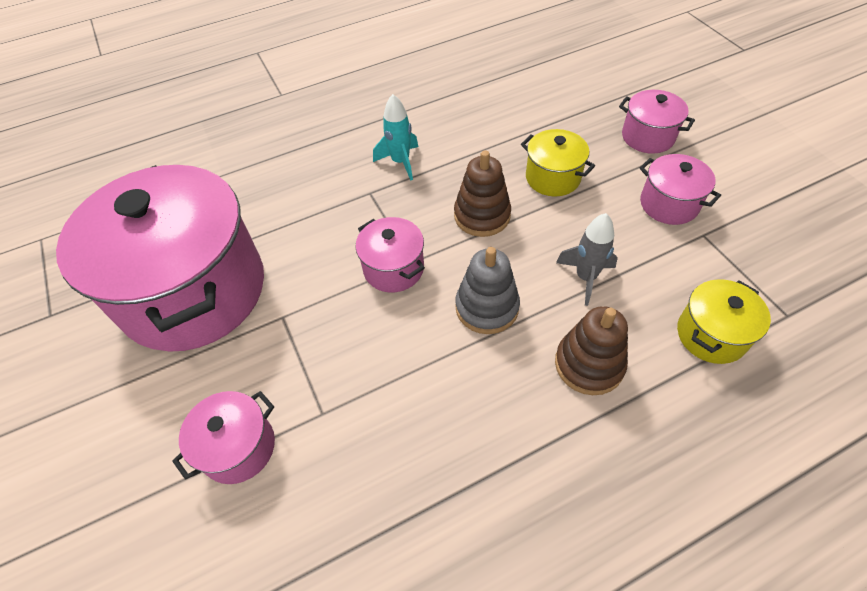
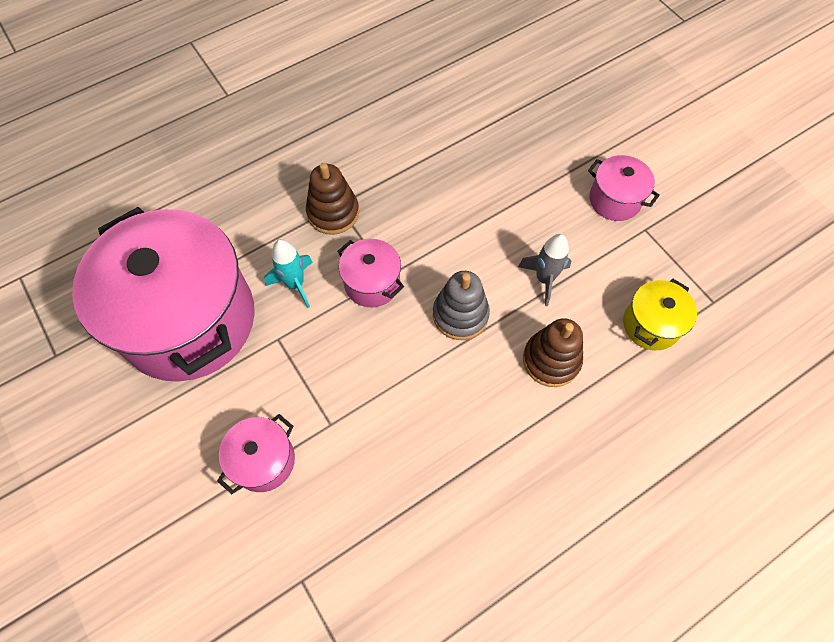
camera: 10 degrees left, 10 degrees up
(400, 162) = (362, 169): turquoise rocket -> turquoise rocket (295, 284)
(482, 215) = (447, 223): brown stacking toy -> brown stacking toy (333, 213)
(552, 177) = (509, 178): yellow pot -> none
(648, 137) = (594, 127): pink pot -> none

